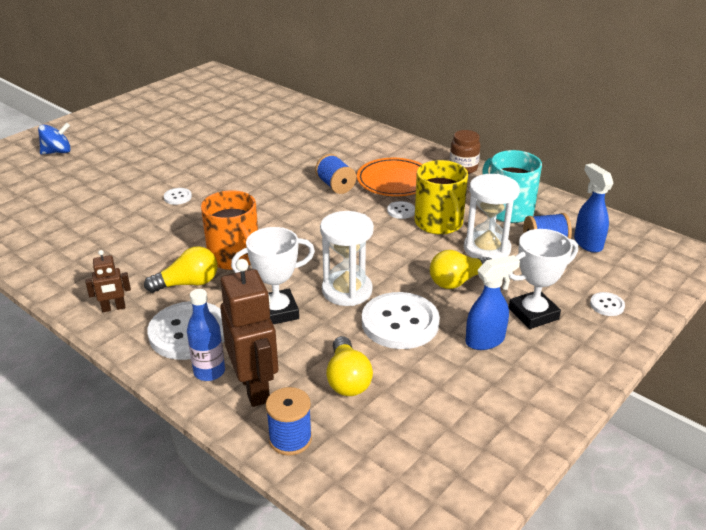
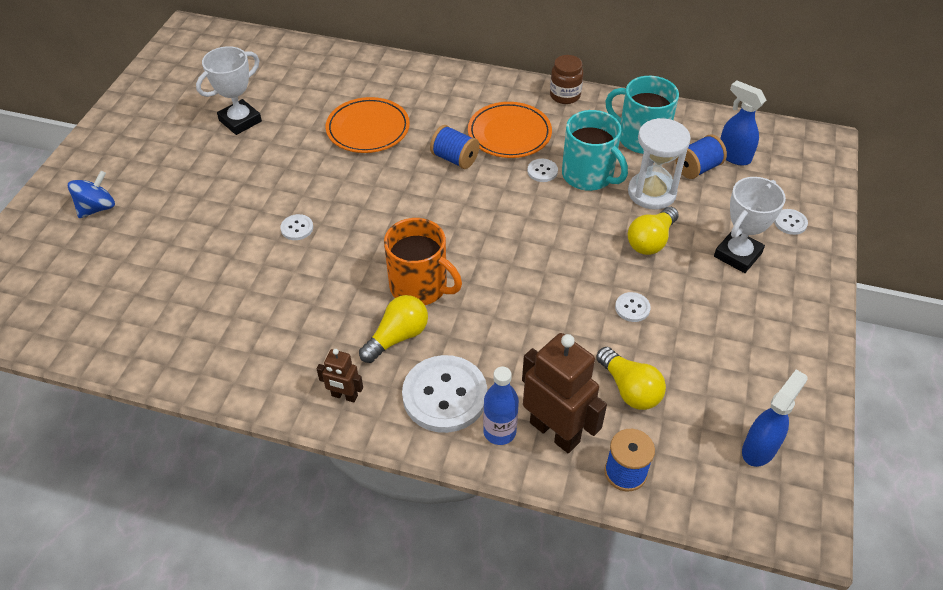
camera: 25 degrees left, 15 degrees up
(113, 308) = (344, 396): brown robot -> brown robot turned 60 degrees clockwise
(277, 312) = (511, 338): white trophy -> white trophy (240, 121)
(284, 153) = (368, 129): none -> orange plate
(347, 290) = (559, 288): white hourglass -> none
(400, 323) = (632, 308): white button -> white button, size x0.44
(439, 223) = (588, 175): yellow mug -> turquoise mug
(485, 340) = (717, 300): blue spray bottle -> blue spray bottle (759, 448)

